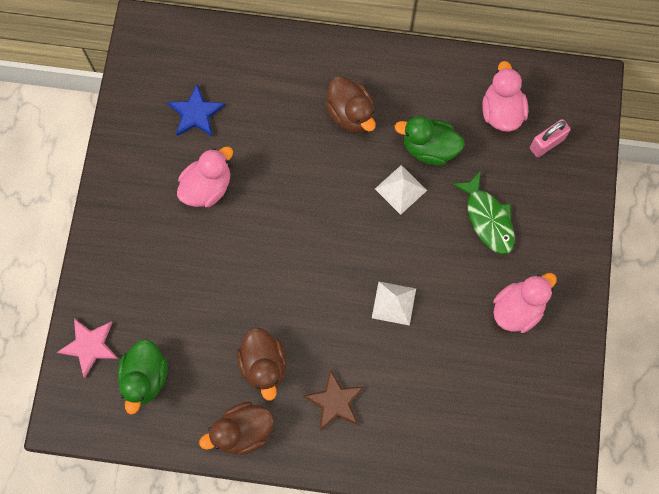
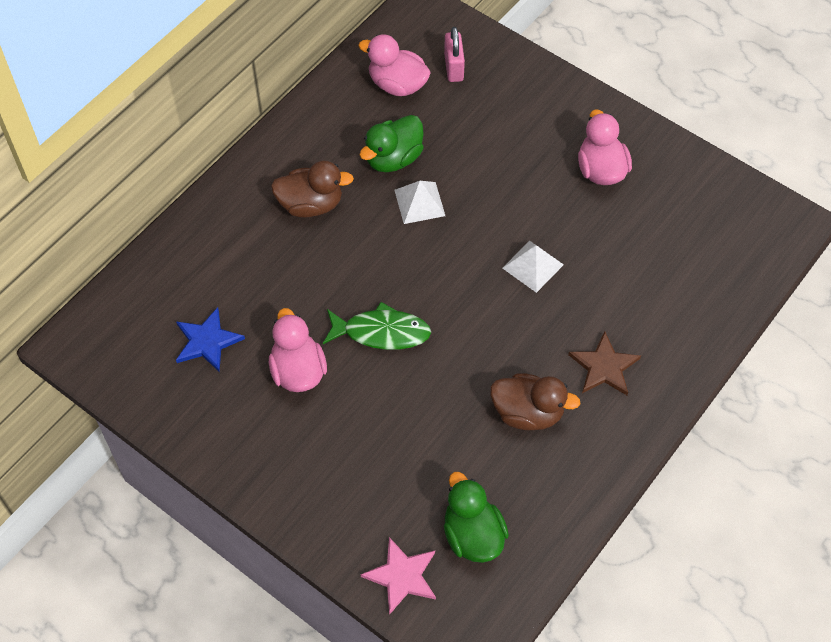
camera: 60 degrees left, 15 degrees down
(145, 377) = (472, 535): green duck -> green duck turned 150 degrees counterclockwise
(243, 431) = (587, 467): brown duck -> none
(488, 218) = (497, 148): green fish -> green fish (381, 332)

